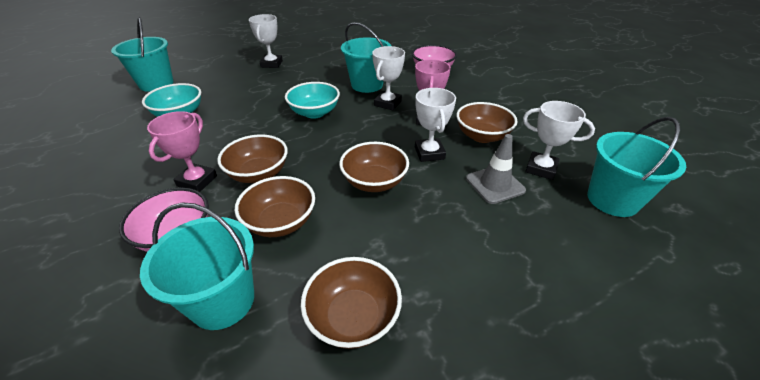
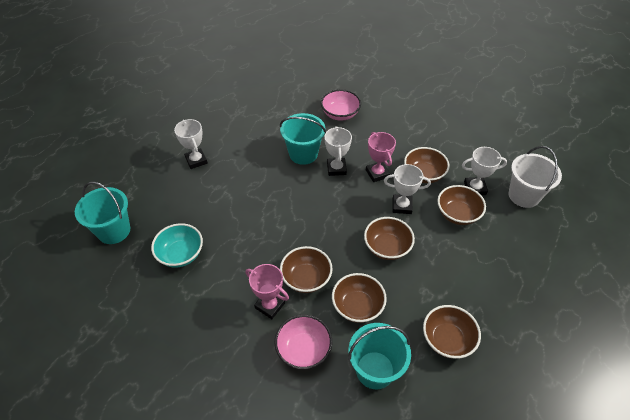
camera: 30 degrees left, 10 degrees up
(197, 181) = (270, 305): pink trophy -> pink trophy turned 45 degrees counterclockwise
(314, 113) = (290, 203): turquoise bowl -> none
(429, 153) = (402, 206): white trophy -> white trophy turned 45 degrees counterclockwise
(495, 184) = (457, 214): grey traffic cone -> brown bowl
(612, 200) = (524, 195): turquoise bucket -> white bucket

